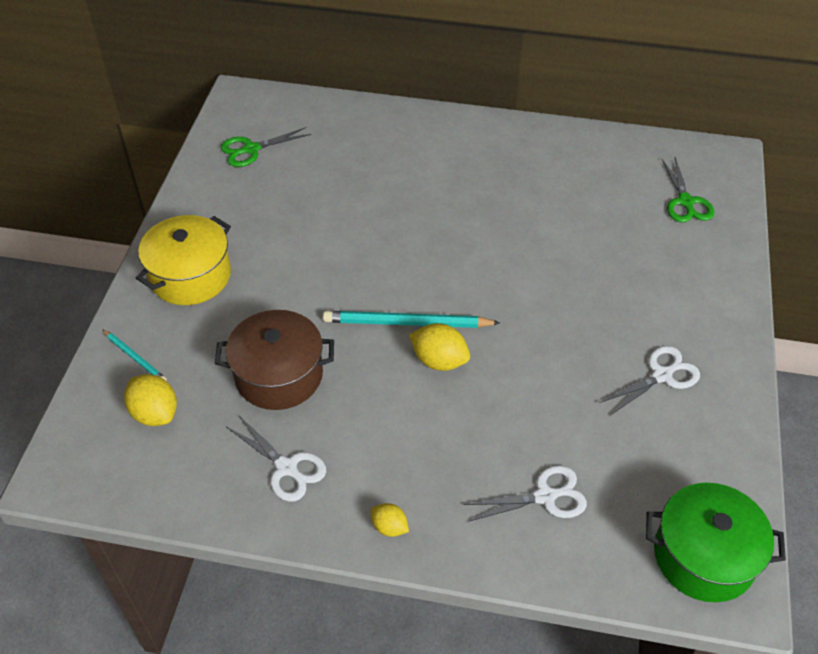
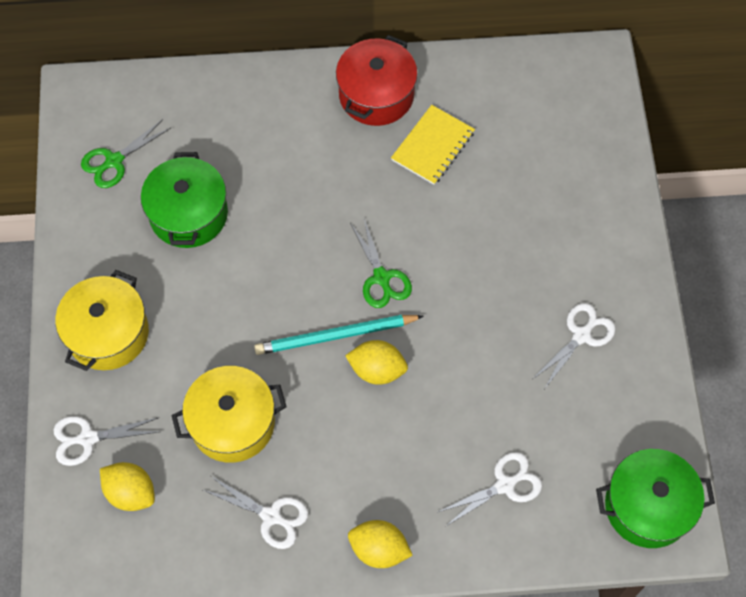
camera: 15 degrees left, 15 degrees up
(134, 357) = (88, 438): turquoise pencil -> white scissors
(279, 375) = (232, 423): brown pot -> yellow pot
(302, 200) = (189, 214): none -> green pot
(389, 527) = (379, 549): yellow lemon -> yellow lemon, size x1.67
(506, 145) = (376, 95): none -> red pot
(548, 192) = (432, 146): none -> yellow notebook
(685, 202) = (568, 128): green scissors -> green scissors (381, 277)

